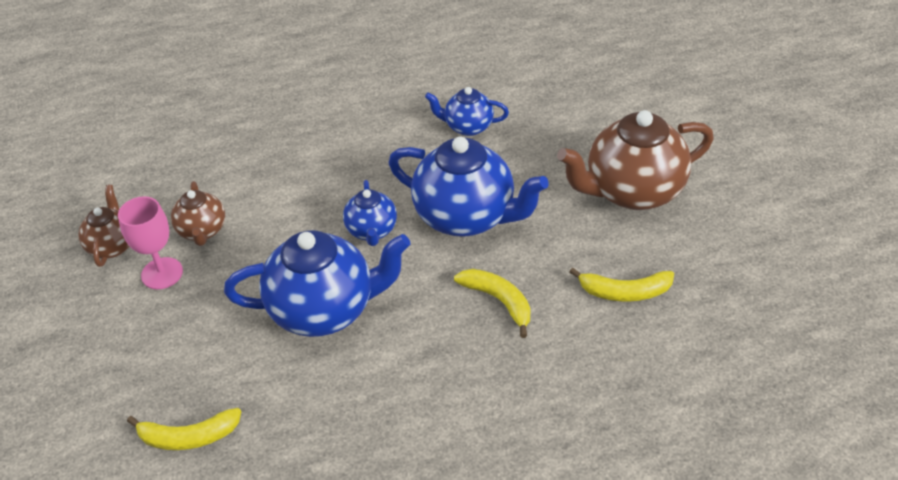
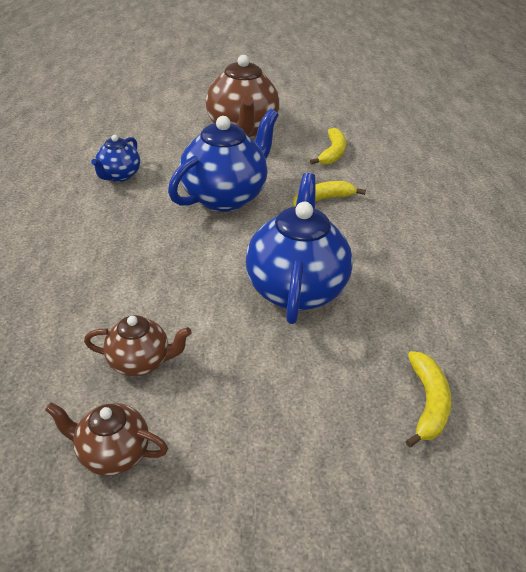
camera: 80 degrees left, 5 degrees down
(162, 273) = (189, 405): pink goblet -> none
(372, 231) = (212, 246): blue teapot -> none

